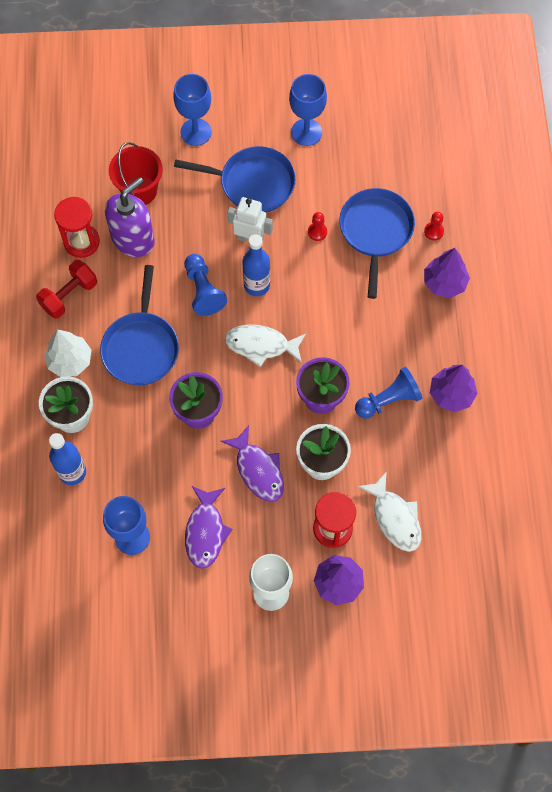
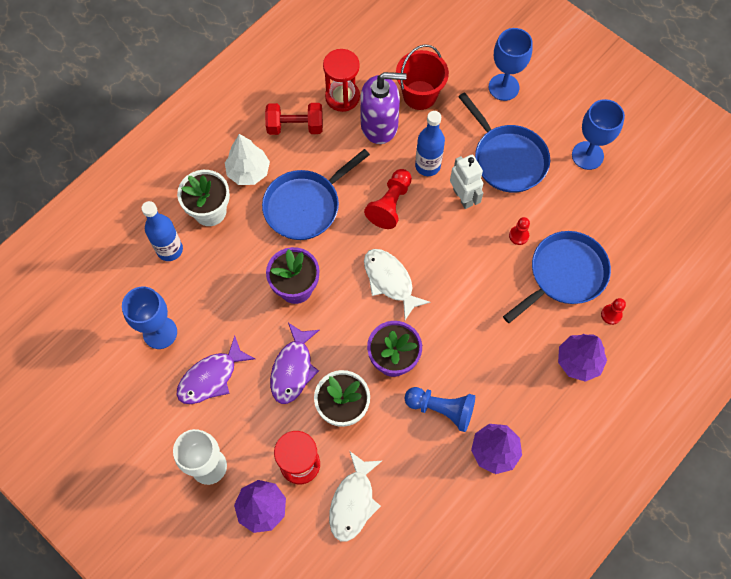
camera: 45 degrees right, 0 degrees up
(203, 290) = (390, 204): blue pawn -> red pawn
(256, 285) = (432, 235): blue bottle -> blue bottle (427, 166)

